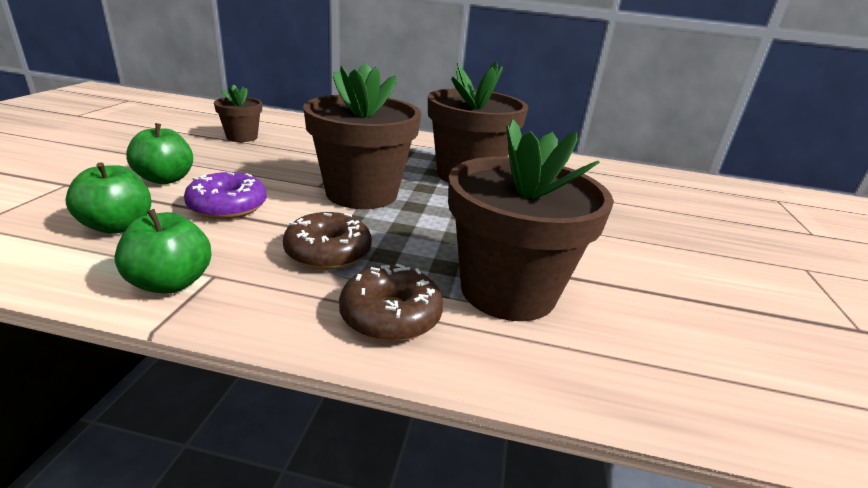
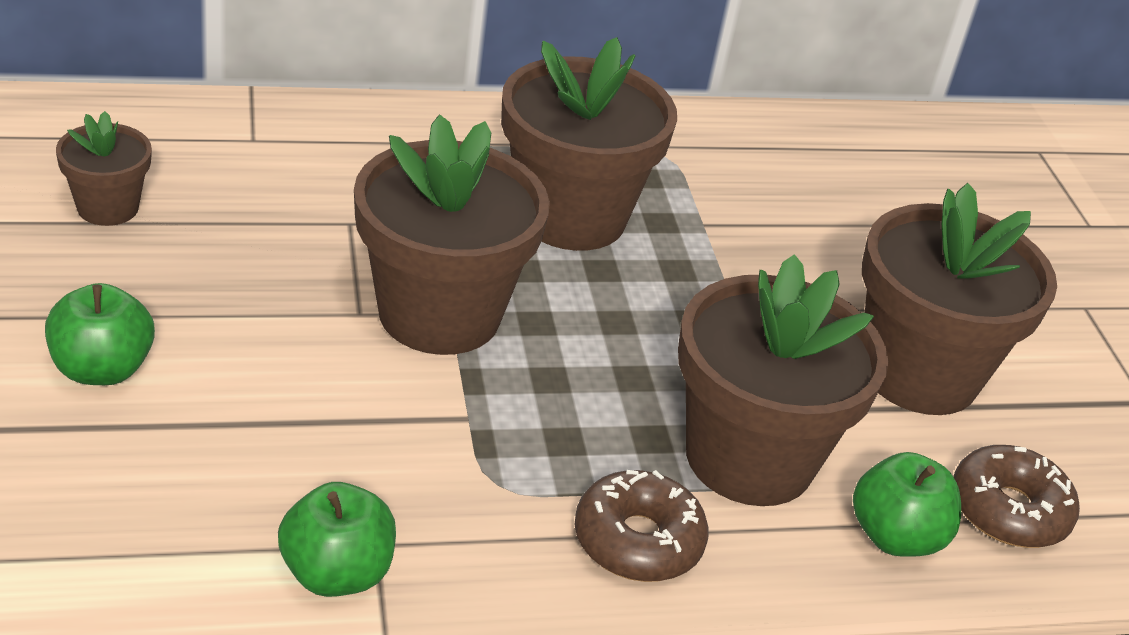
camera: 25 degrees left, 10 degrees up
(118, 226) = (151, 496): green apple -> green apple (895, 536)
(228, 206) = (266, 406): purple donut -> none
(328, 252) = (487, 458): brown donut -> brown donut (1008, 510)
(661, 275) = (919, 373): none -> brown flower pot

